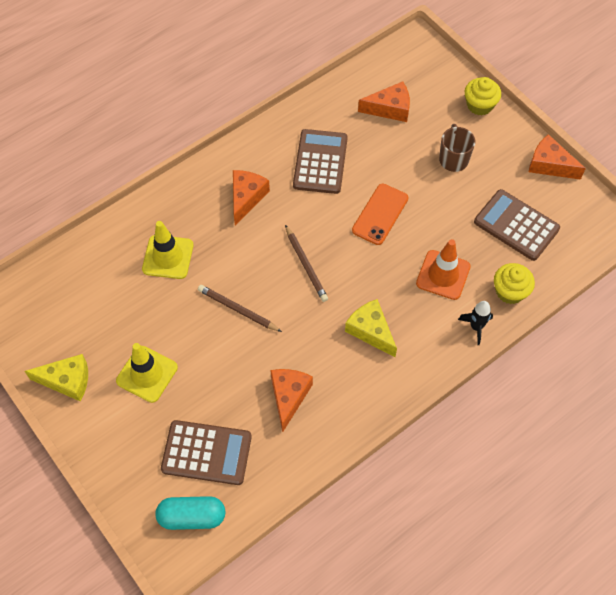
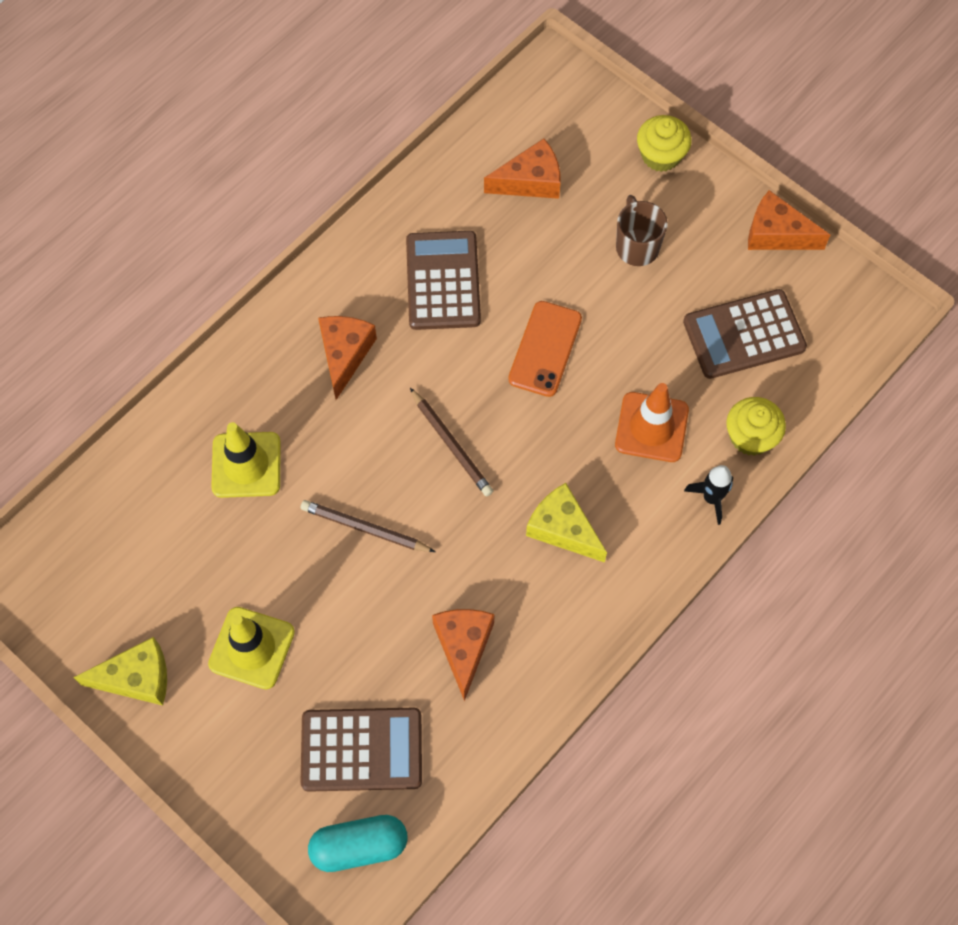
camera: 10 degrees left, 5 degrees up
(516, 225) = (744, 334): brown calculator -> brown calculator turned 45 degrees counterclockwise

